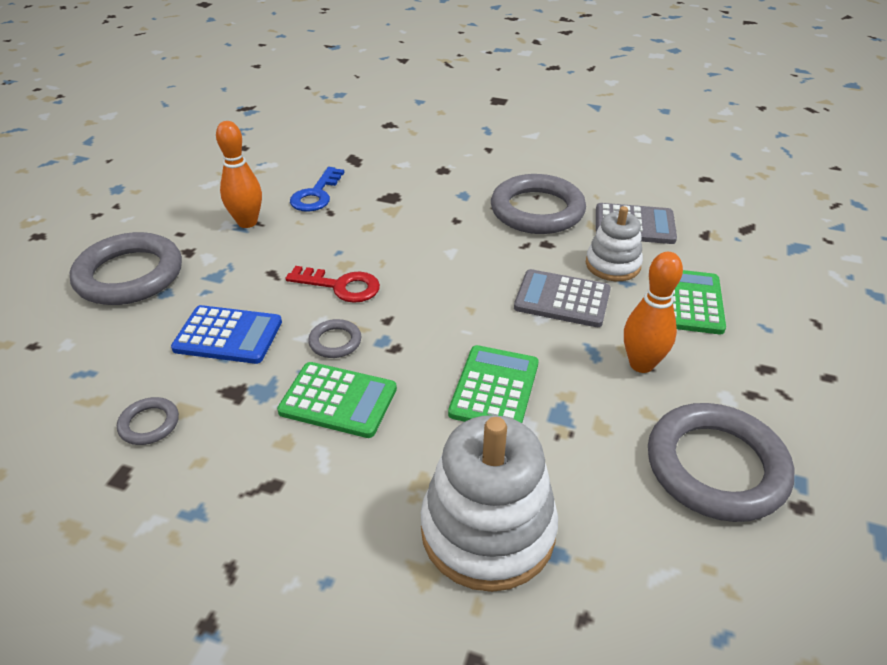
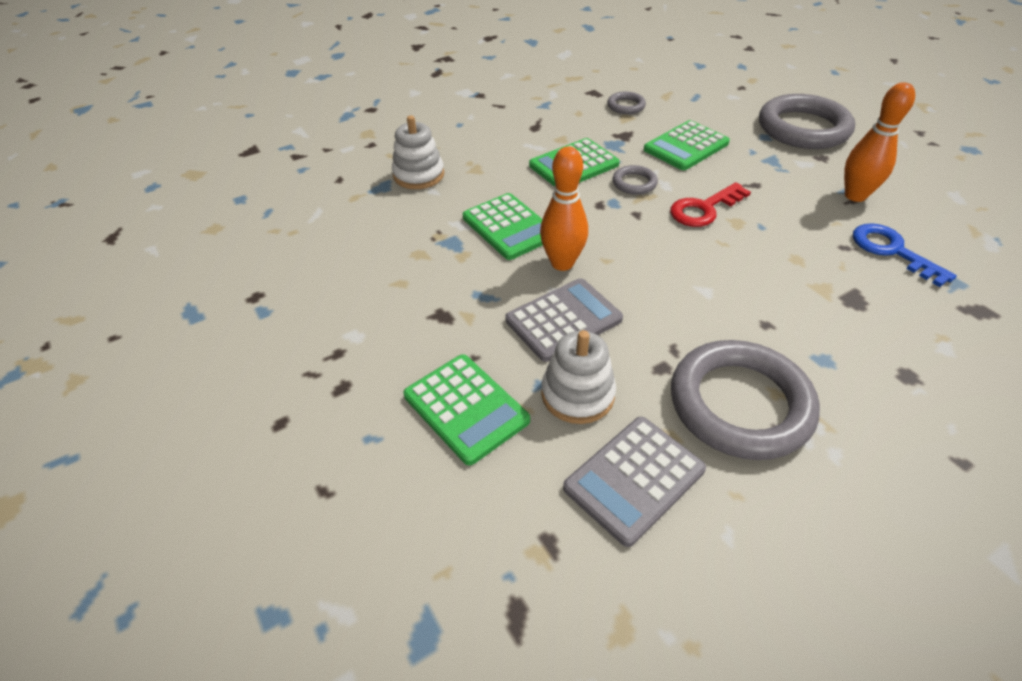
camera: 130 degrees right, 5 degrees up
(228, 335) = (686, 146): blue calculator -> green calculator
(488, 530) = (418, 175): white stacking toy -> white stacking toy, size x0.59
(641, 364) = (440, 313): orange bowling pin -> orange bowling pin (562, 263)
(716, 467) = (326, 281): grey ring -> none

